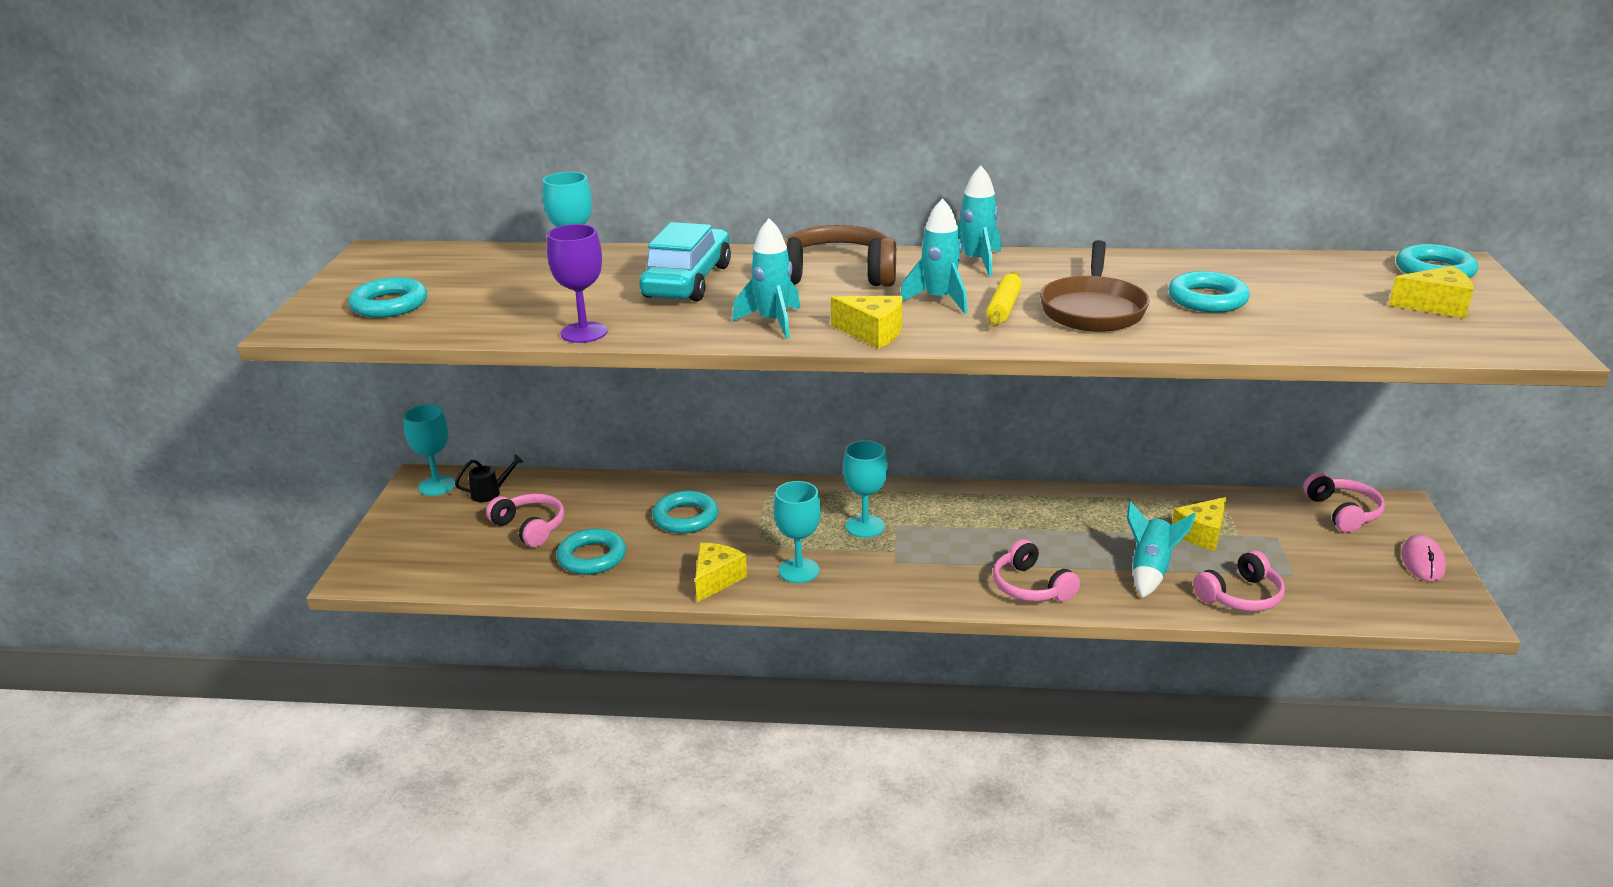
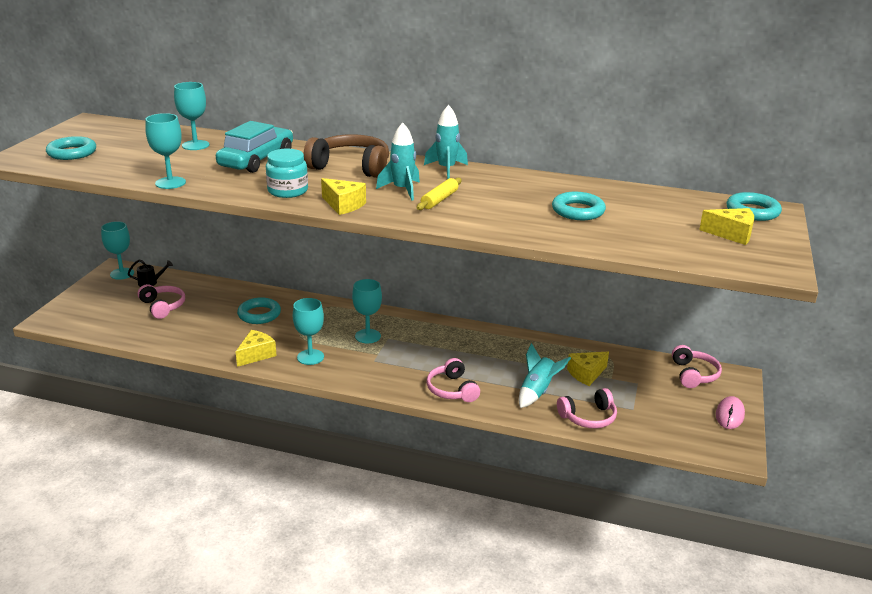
camera: 10 degrees right, 0 degrees up
(584, 332) = (170, 183): purple goblet -> turquoise goblet
(592, 557) = (189, 330): turquoise ring -> none
(773, 322) = (288, 191): turquoise rocket -> turquoise jar
(1093, 309) = (496, 208): brown pan -> none

